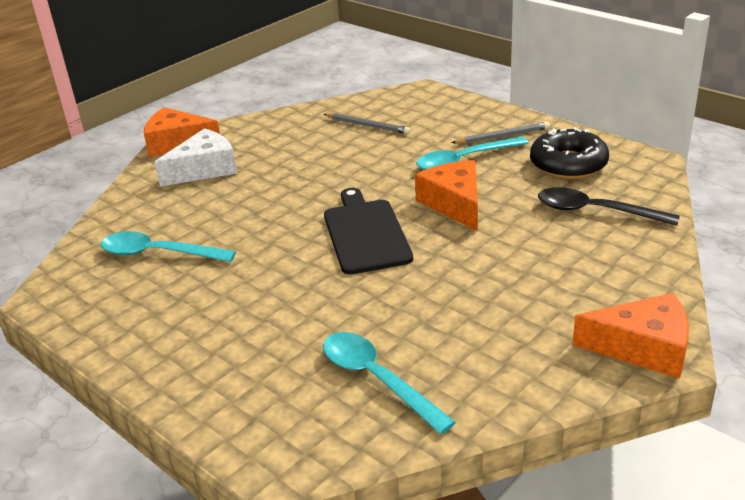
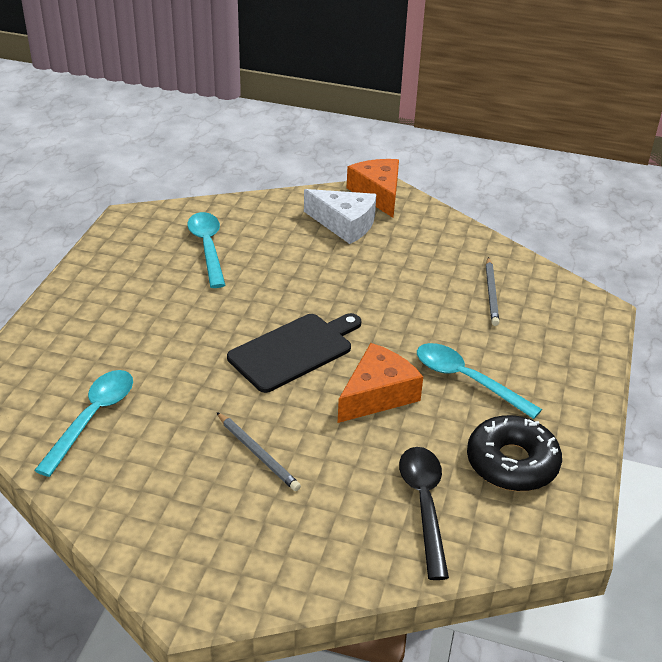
camera: 60 degrees right, 5 degrees up
(502, 136) = (539, 396): grey pencil -> grey pencil (258, 453)
(643, 348) = (195, 585): orange cheese -> none

